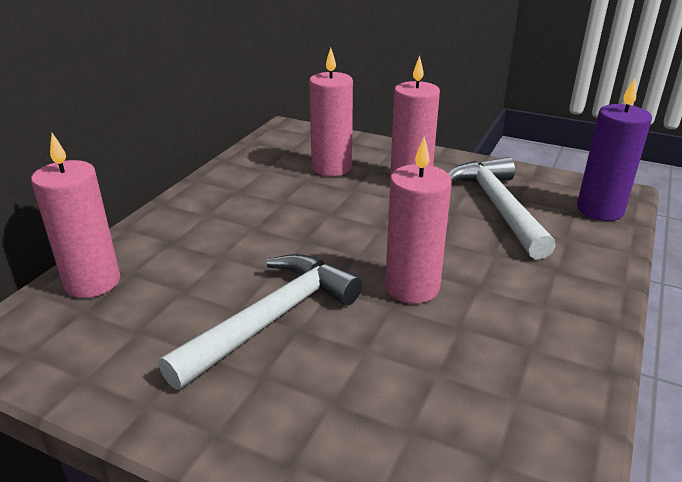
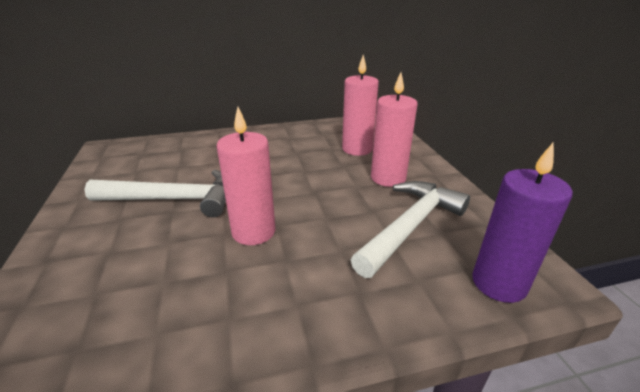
camera: 50 degrees right, 0 degrees up
(92, 282) = (165, 145): pink candle -> none

